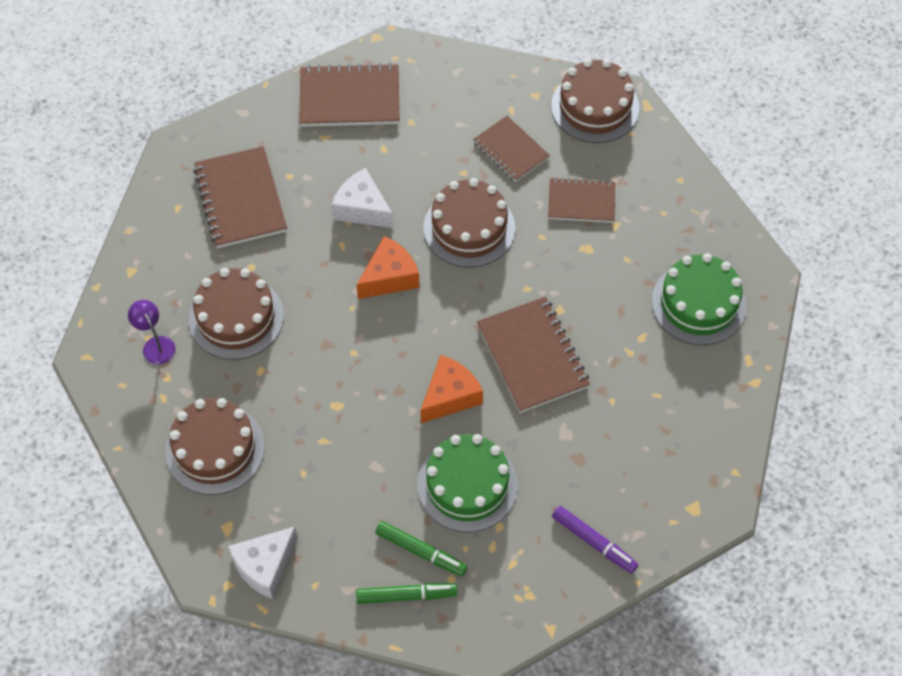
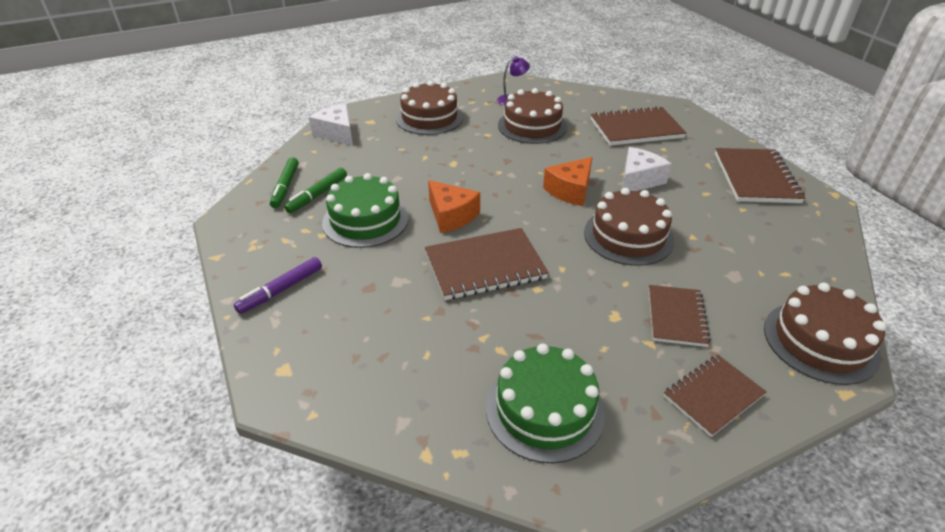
camera: 95 degrees right, 20 degrees down
(389, 277) = (570, 191): orange cheese -> orange cheese turned 75 degrees clockwise
(511, 150) = (730, 269): brown notebook -> brown notebook (713, 396)

